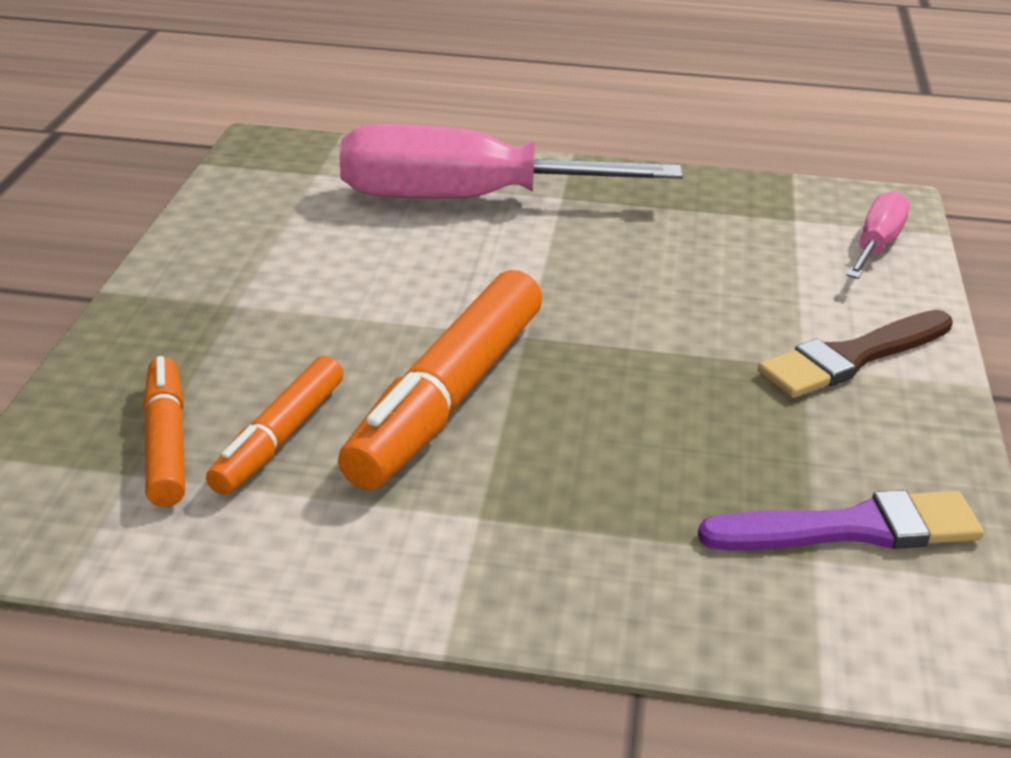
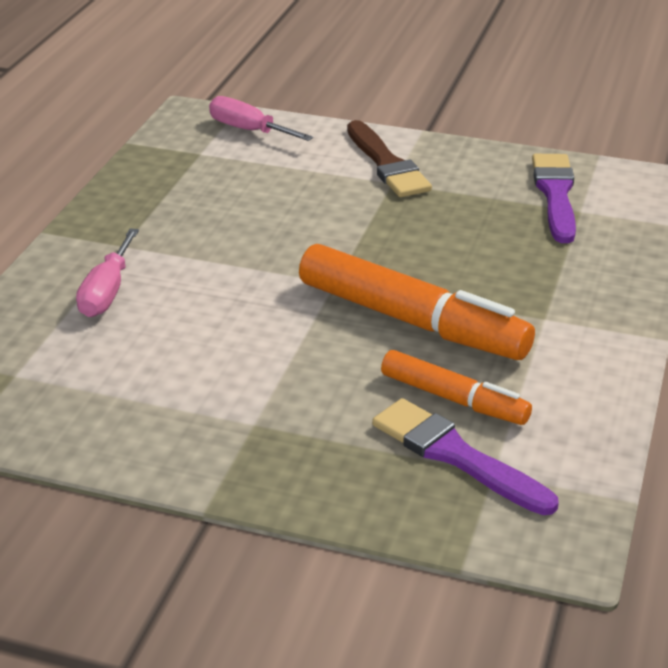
camera: 80 degrees left, 0 degrees up
(166, 443) = (456, 456): orange marker -> purple brush
(466, 199) = (107, 292): pink screwdriver -> pink screwdriver, size x0.48

